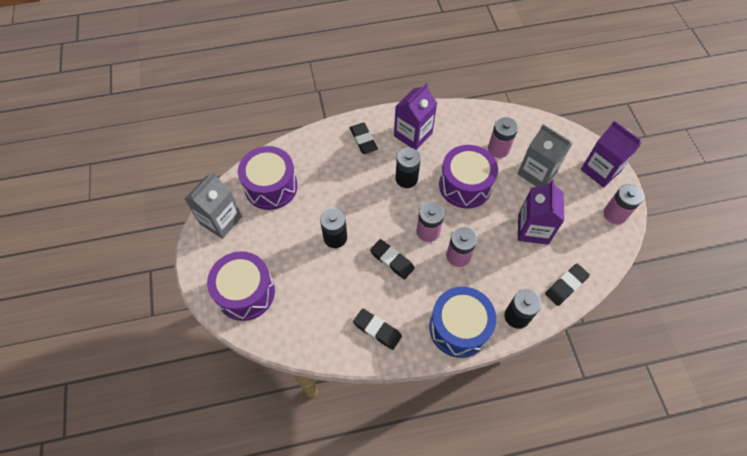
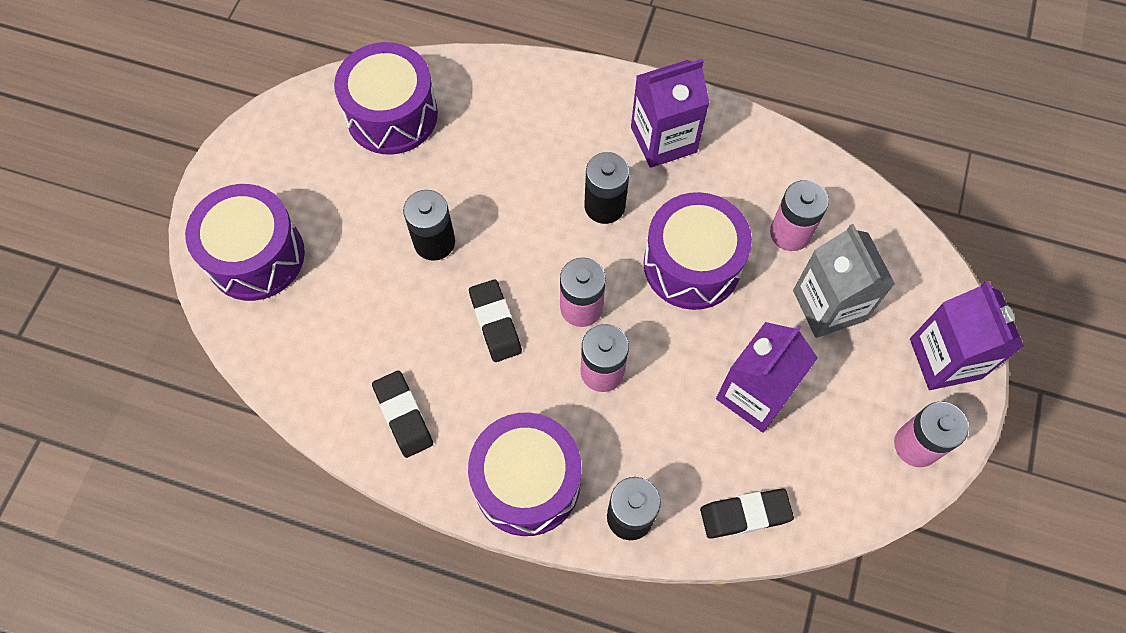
camera: 30 degrees right, 5 degrees up
(221, 220) = (289, 130): grey carton -> none
(363, 140) = (578, 110): black eraser -> none
(459, 328) = (527, 482): blue drum -> purple drum

